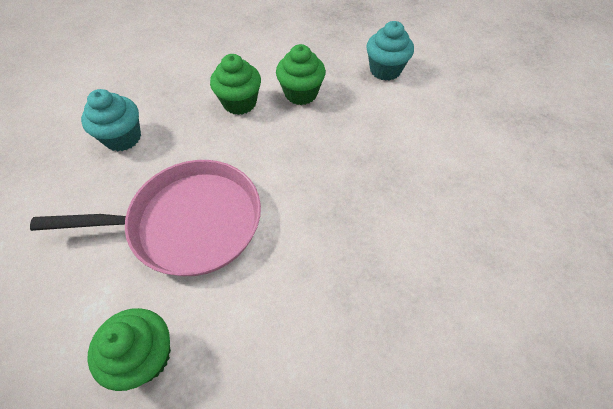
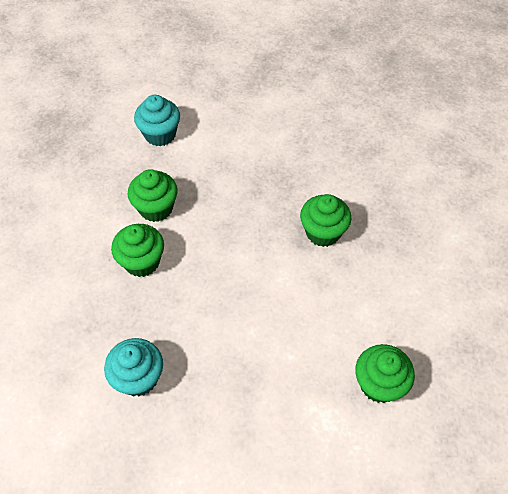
camera: 70 degrees left, 0 degrees up
(188, 223) = (270, 334): pink pan -> none
(336, 237) = (323, 232): none -> green cupcake

